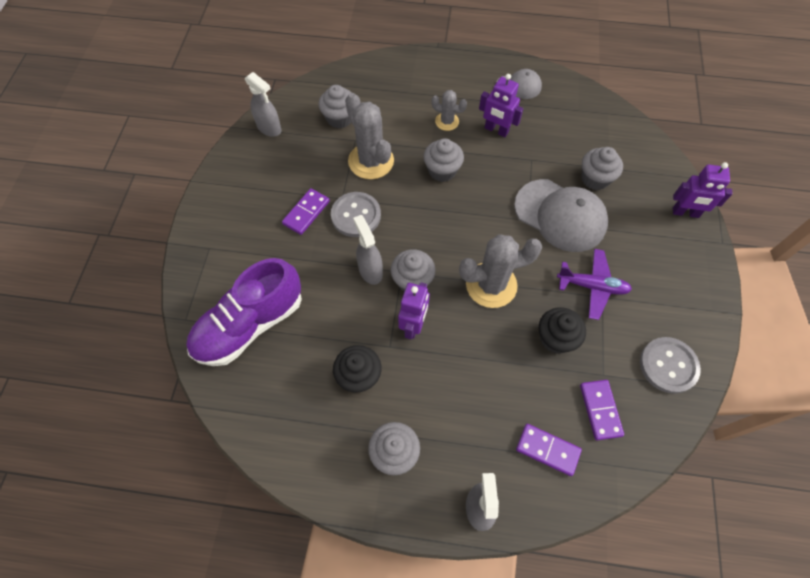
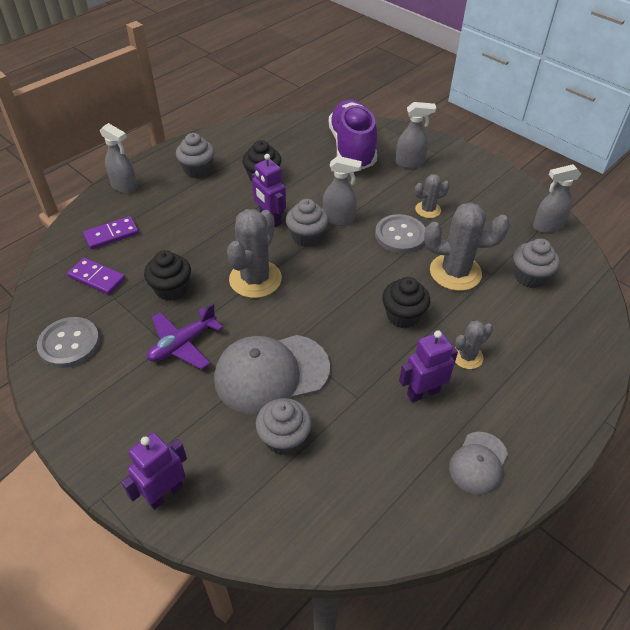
camera: 125 degrees right, 15 degrees down
(242, 260) = (410, 163): none -> grey spray bottle
(306, 213) = (428, 210): purple domino -> grey cactus
(442, 171) = (403, 315): grey cupcake -> black cupcake

